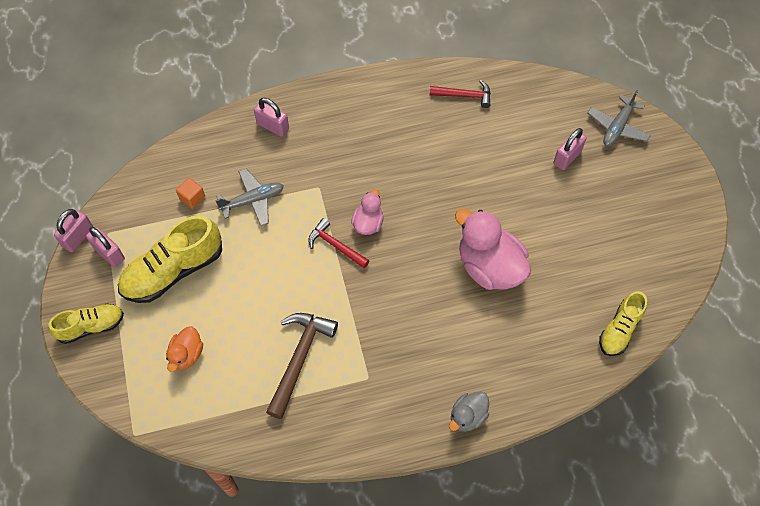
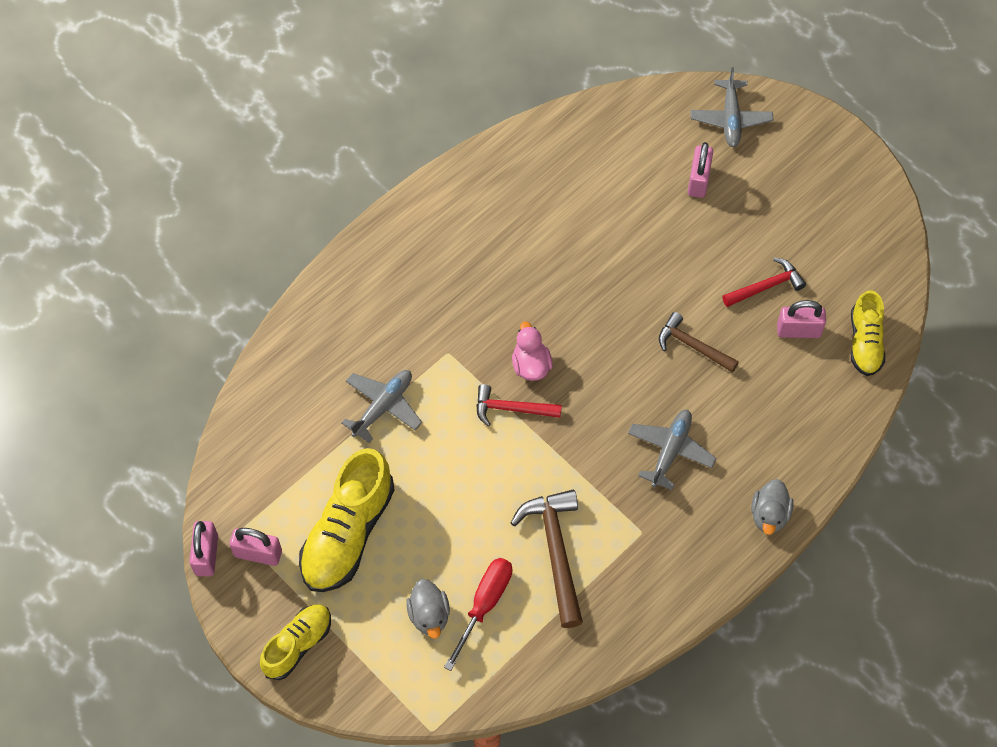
camera: 30 degrees left, 0 degrees up
(187, 355) = (429, 615): orange duck -> grey duck
(192, 198) = (310, 440): orange cube -> none
(227, 368) = (484, 604): none -> red screwdriver
(273, 126) = (346, 308): pink padlock -> pink padlock (798, 330)
(425, 332) = (670, 451): none -> grey plane
(464, 96) = (542, 163): red hammer -> red hammer (766, 286)
(489, 267) = (692, 346): pink duck -> brown hammer

